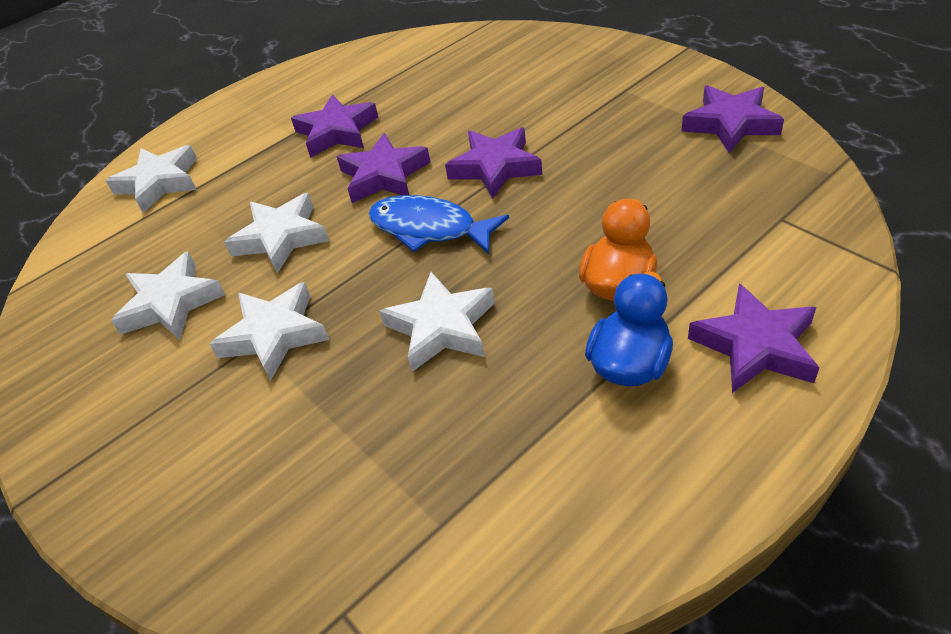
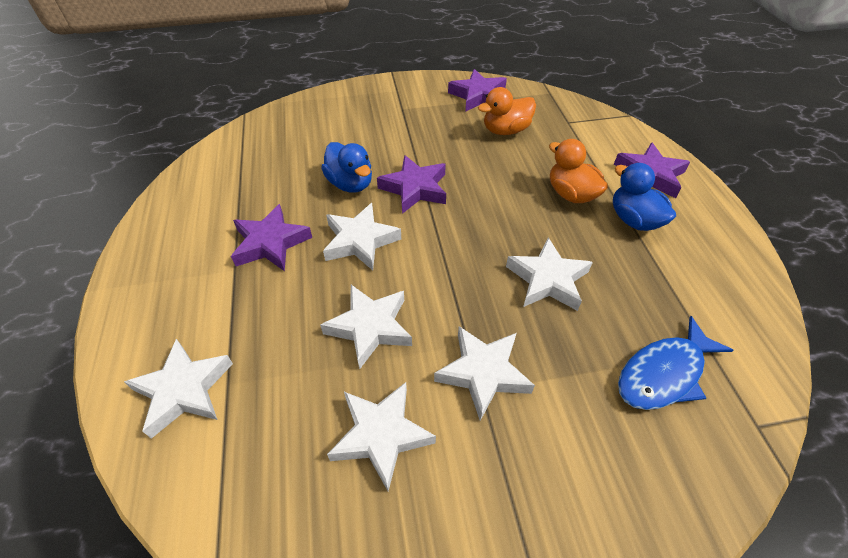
camera: 65 degrees left, 5 degrees up
(384, 175) = (360, 241): purple star -> white star
(429, 228) = (445, 244): blue fish -> blue fish (664, 373)
(459, 127) = (350, 184): none -> blue duck
(685, 177) = (505, 130): none -> orange duck

